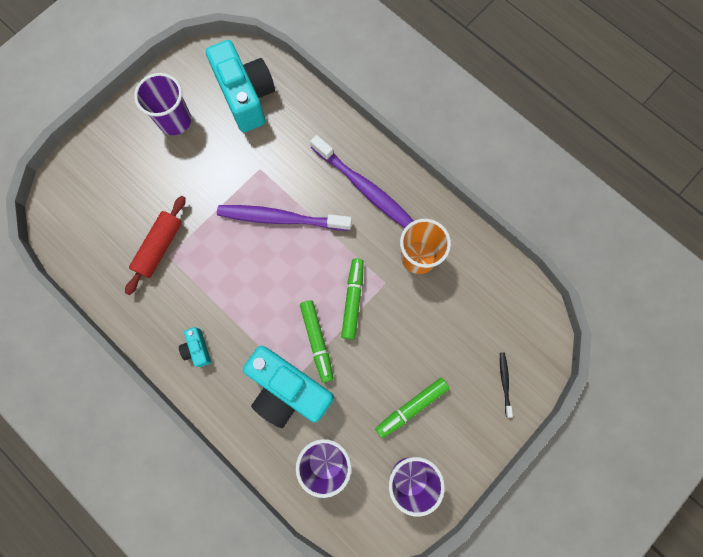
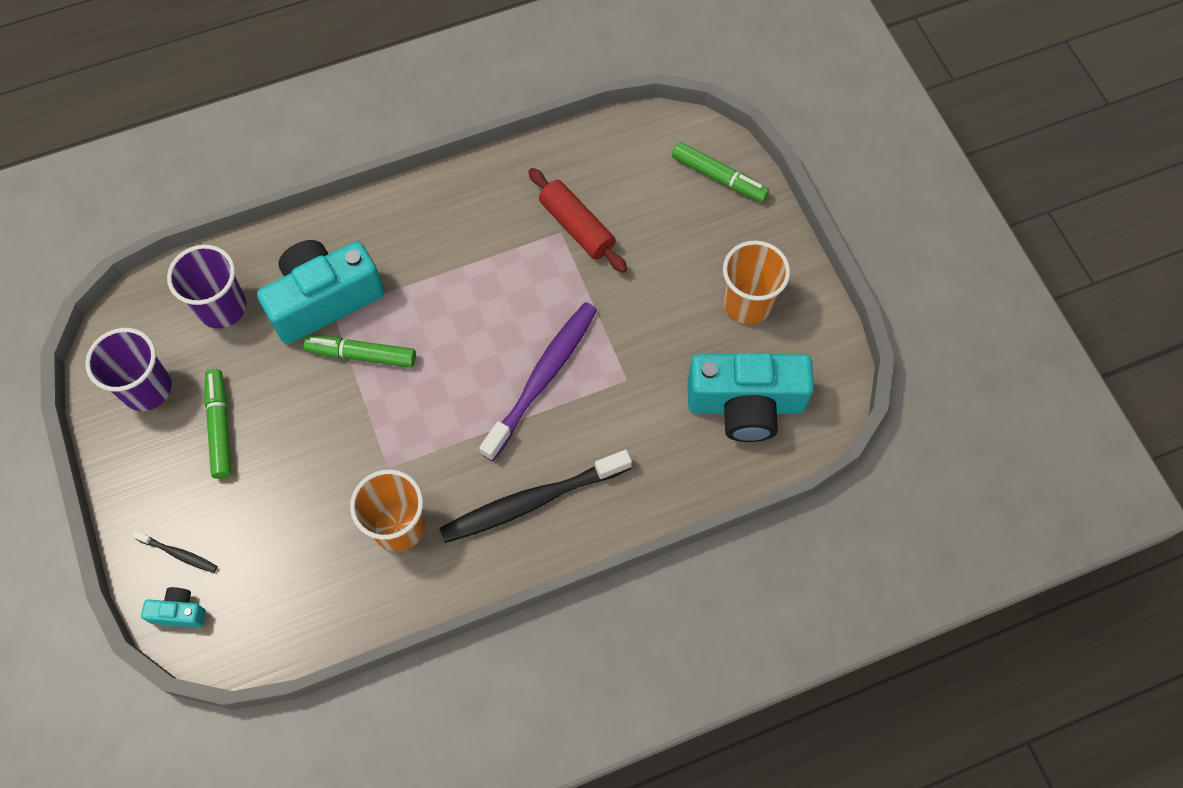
camera: 115 degrees right, 10 degrees down
(175, 120) = (747, 303): purple cup -> orange cup
(197, 349) = (429, 224): turquoise camera -> turquoise camera (179, 612)
(353, 300) = (388, 418): green marker -> green marker (719, 178)
(364, 188) = (531, 501): purple toothbrush -> black toothbrush

